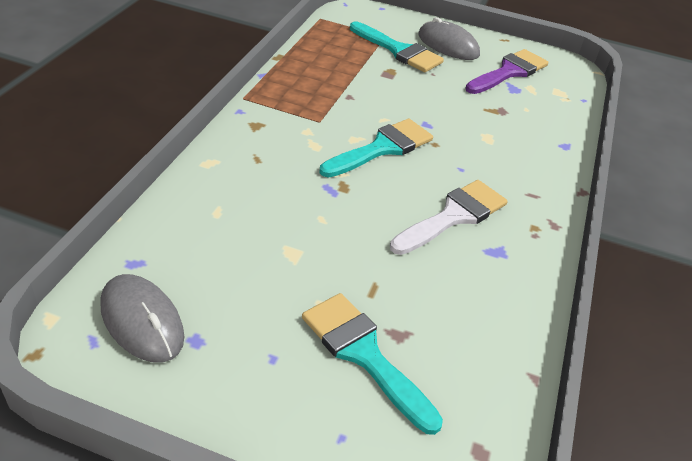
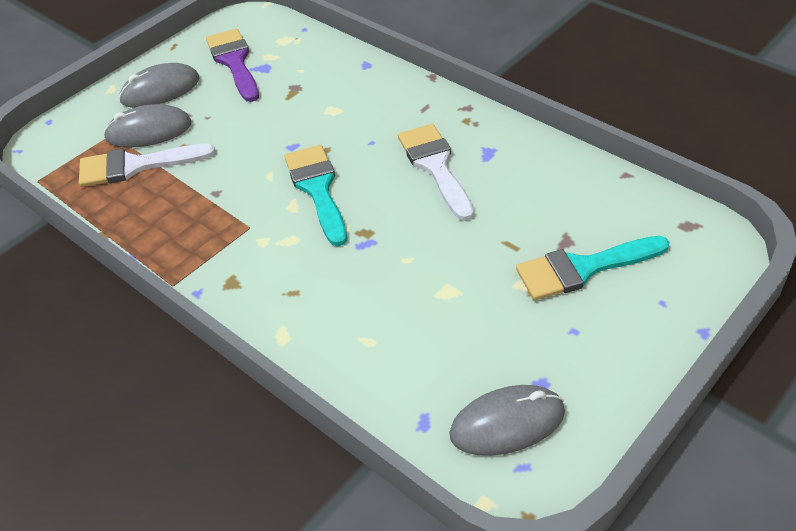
camera: 60 degrees left, 5 degrees up
(358, 54) = (136, 165): none -> white brush
(398, 50) = (149, 131): turquoise brush -> grey mouse

